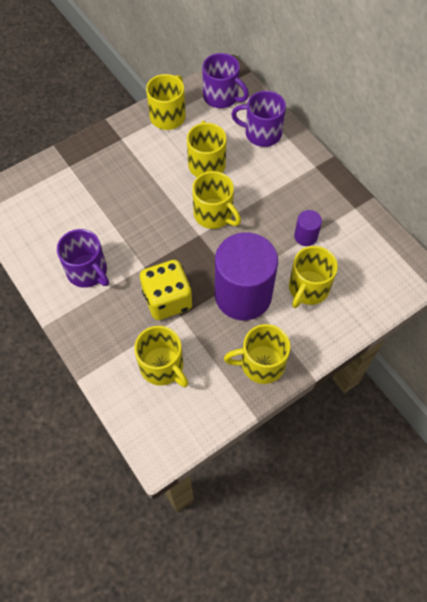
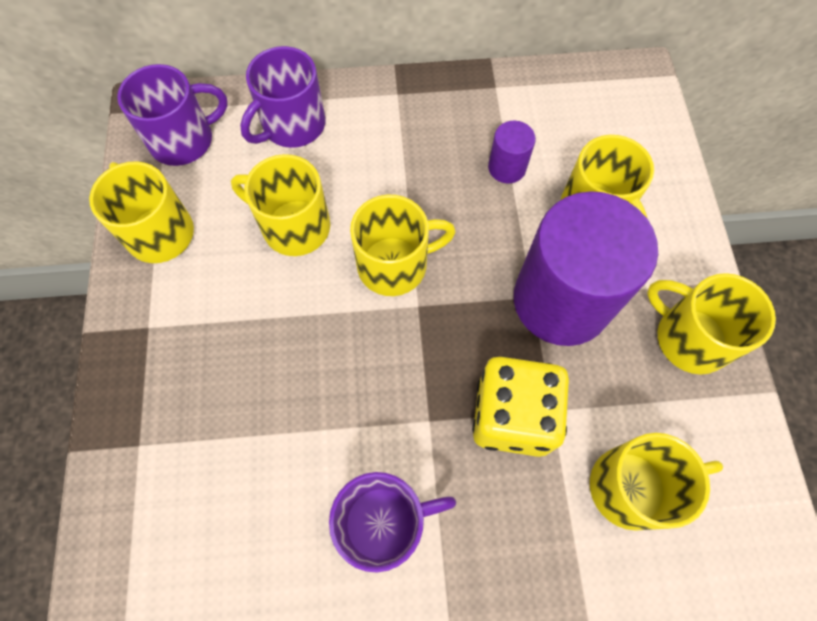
camera: 60 degrees left, 5 degrees up
(261, 364) = (689, 338): yellow mug -> yellow mug turned 105 degrees clockwise

